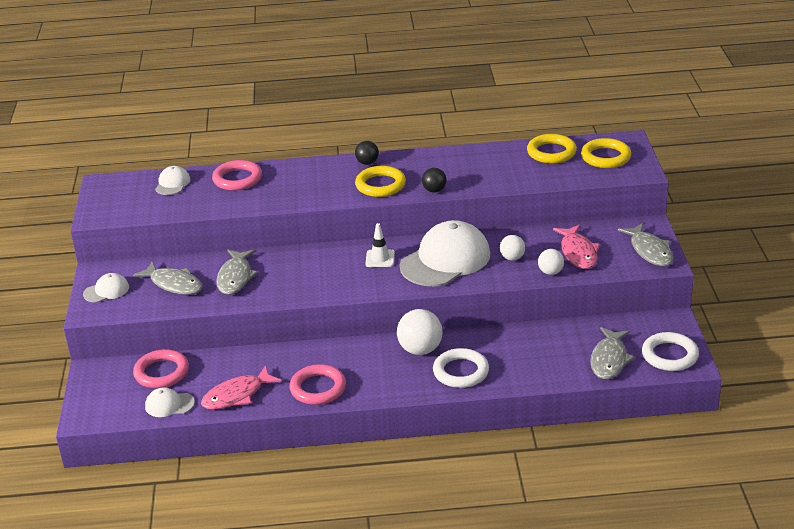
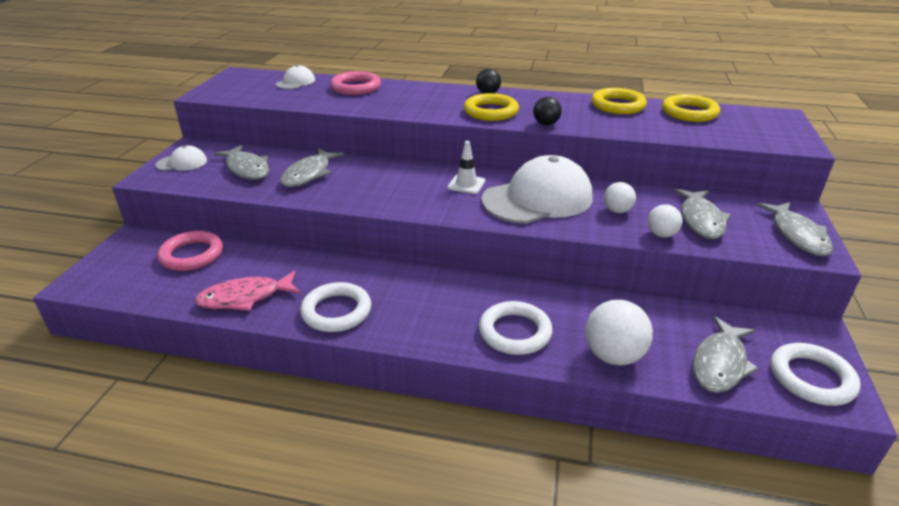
camera: 15 degrees right, 0 degrees up
(169, 404) = (169, 291): white cap -> none
(318, 388) = (336, 311): pink ring -> white ring
(420, 350) = (477, 293): white ball -> white ball (613, 355)
(578, 253) = (701, 220): pink fish -> grey fish
(605, 157) = (754, 125): yellow ring -> yellow ring (618, 105)

